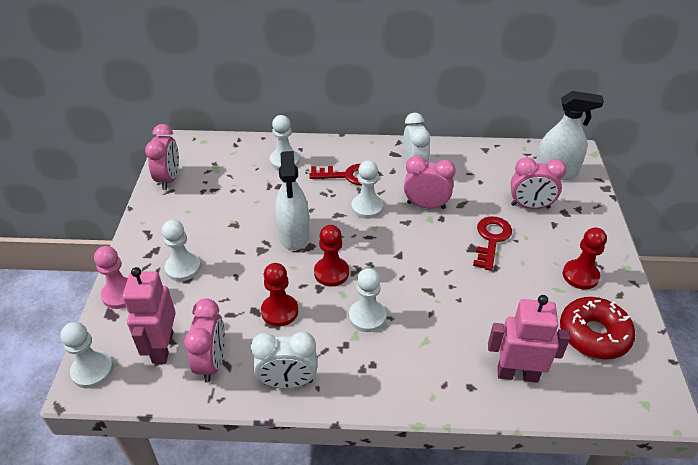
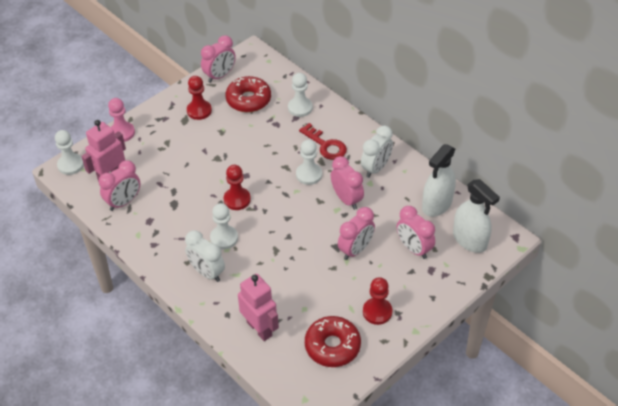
camera: 45 degrees right, 5 degrees up
(183, 268) = (166, 139): white pawn -> none
(226, 182) = (248, 100): none -> red donut
(279, 311) = (184, 200): red pawn -> red pawn (199, 110)
(287, 382) = (145, 239): white clock -> white clock (207, 272)
(294, 234) = (245, 161): white spray bottle -> white spray bottle (437, 204)
(491, 239) = (355, 250): red key -> pink clock

